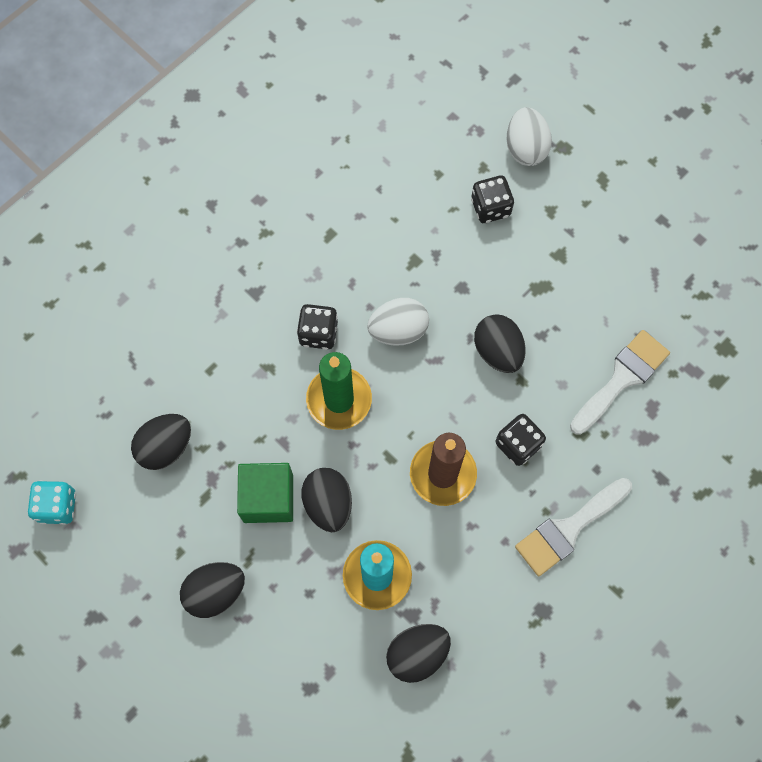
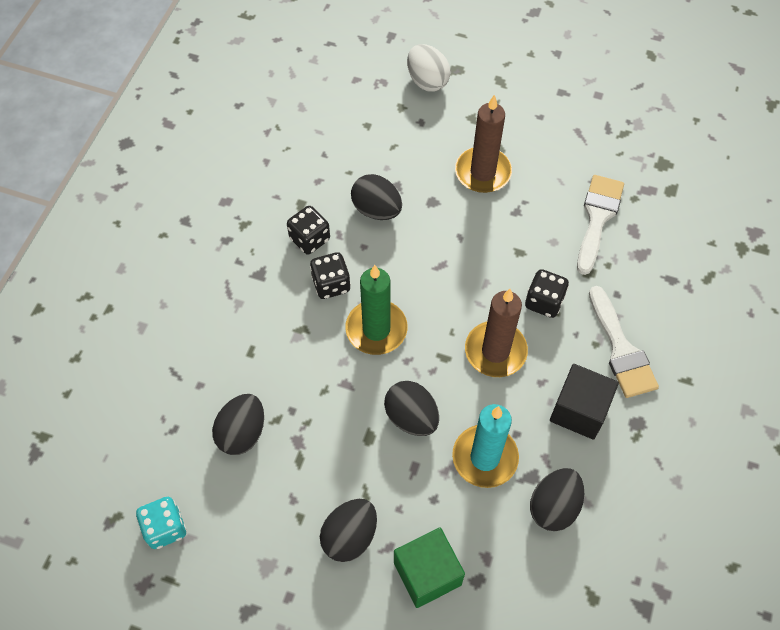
camera: 25 degrees left, 10 degrees down
(268, 498) = (356, 435): green cube -> green cube (427, 573)
(398, 330) = (397, 254): white egg -> none
(490, 207) = (423, 134): black dice -> black dice (310, 239)
(492, 571) = (579, 410): none -> black cube
(498, 351) = (488, 237): black egg -> black egg (376, 210)
(530, 277) = (483, 172): none -> brown candle
(568, 529) = (621, 349): white brush -> white brush turned 45 degrees counterclockwise

